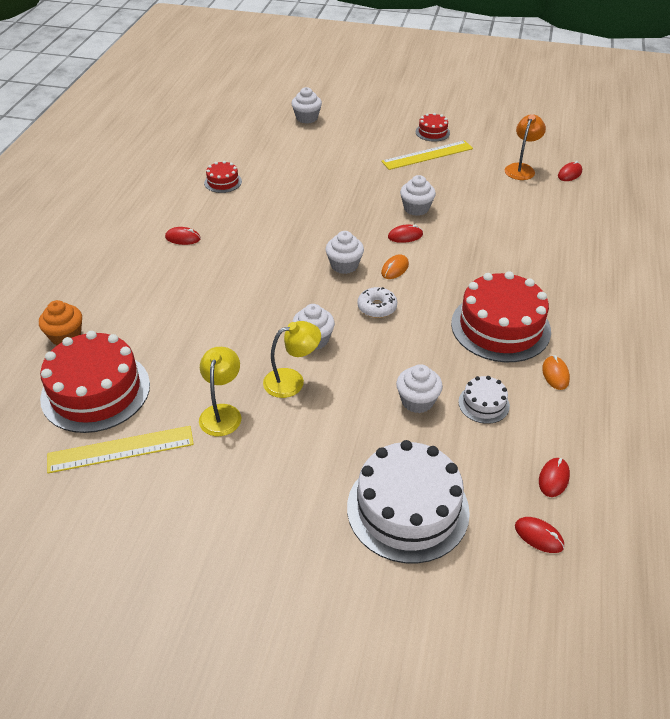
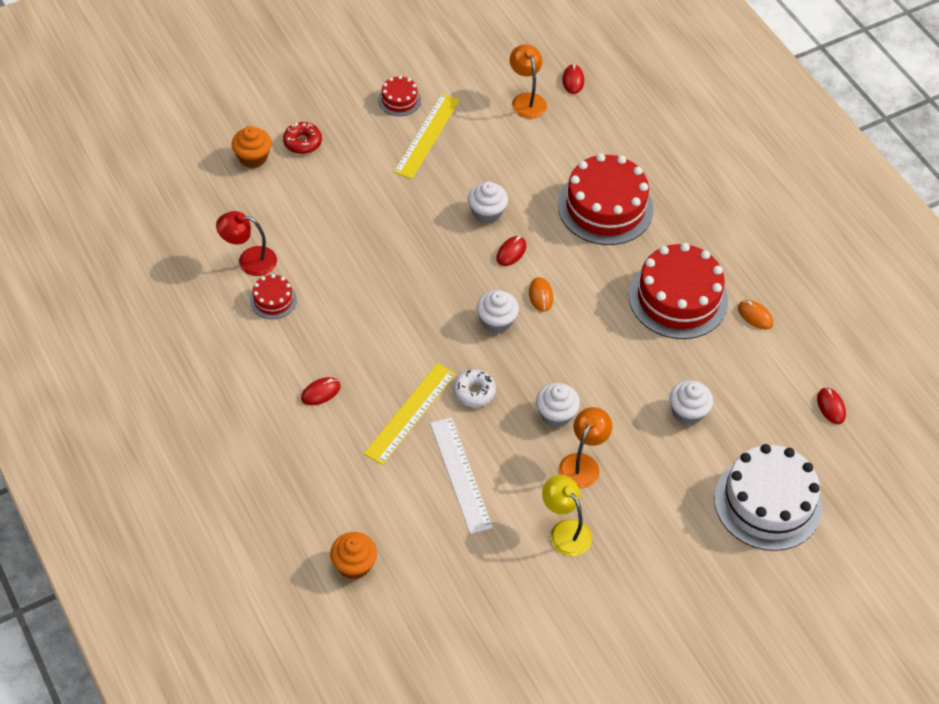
camera: 45 degrees left, 10 degrees up
(95, 391) = (447, 590): red cake -> red cake (605, 207)
(121, 449) = (530, 618): yellow ruler -> yellow ruler (410, 413)
(201, 332) = (460, 474): none -> white ruler
(237, 158) = (249, 260): none -> red lamp
(292, 380) = (582, 464): yellow lamp -> orange lamp
(307, 118) = (253, 157): white cupcake -> orange cupcake
(345, 124) = (302, 142): none -> red donut
(377, 307) = (569, 346): white donut -> white donut (474, 392)
(483, 404) = (733, 379): white cake -> none
(539, 536) = (860, 458): red mouse -> none

